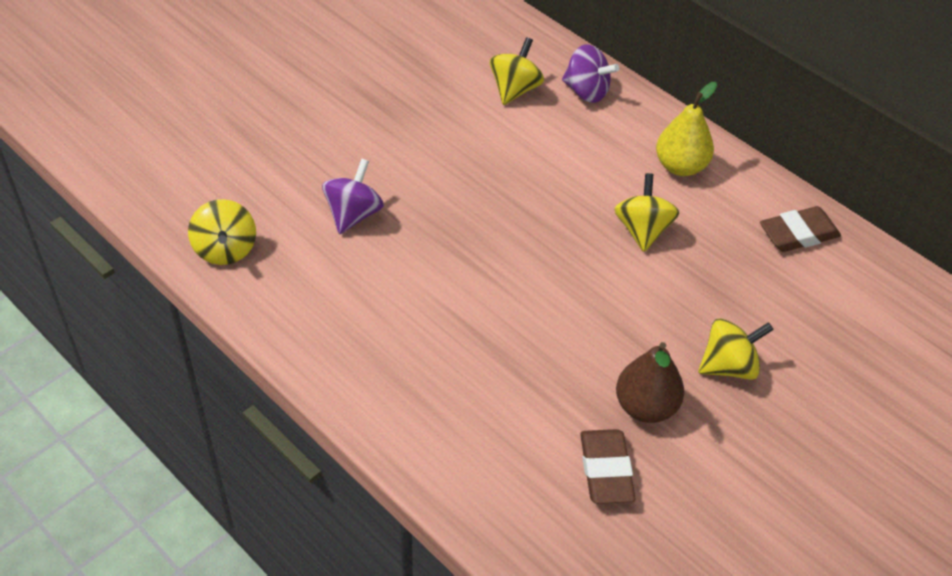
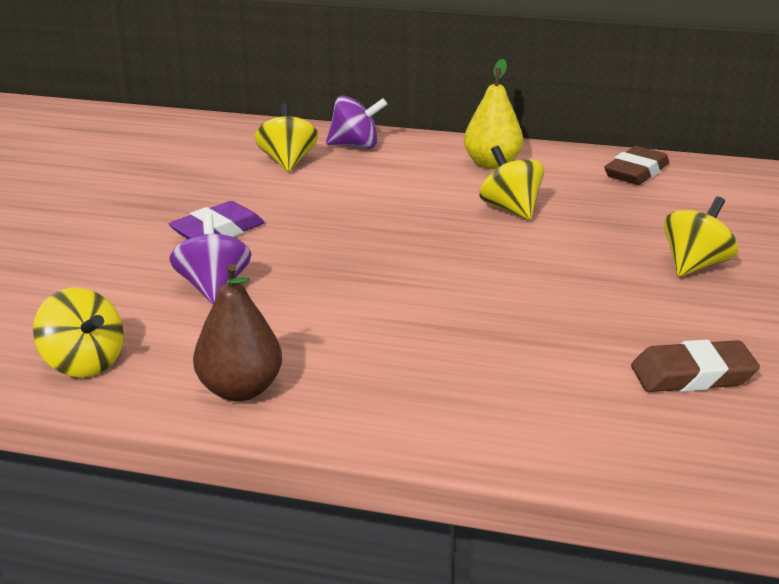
camera: 30 degrees left, 20 degrees down
(400, 153) = (218, 231): none -> purple eraser
(606, 470) = (692, 375): brown eraser -> brown eraser turned 60 degrees counterclockwise
(645, 407) = (665, 317): brown pear -> brown pear (240, 389)

